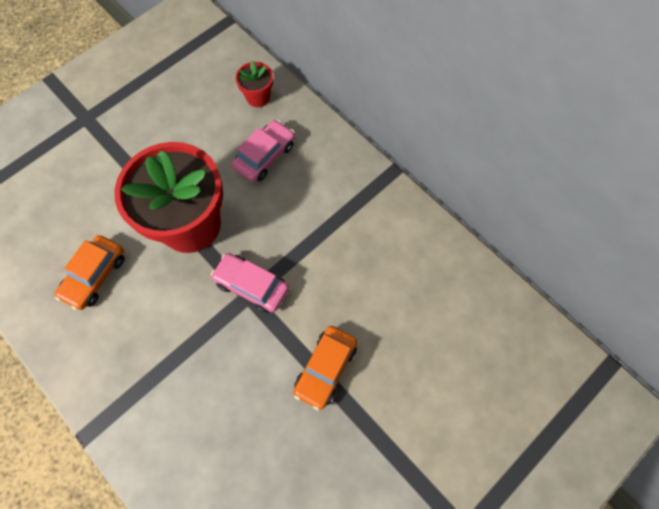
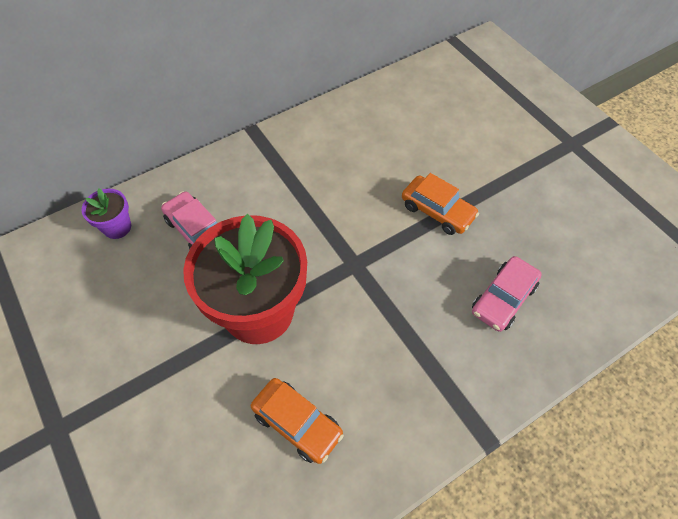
camera: 80 degrees left, 10 degrees down
(251, 285) = (344, 260): pink car -> pink car (503, 299)
(258, 97) = (117, 227): red flower pot -> purple flower pot

